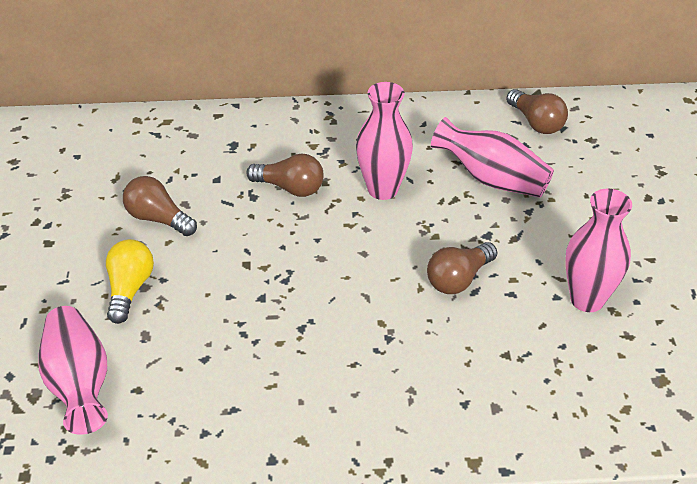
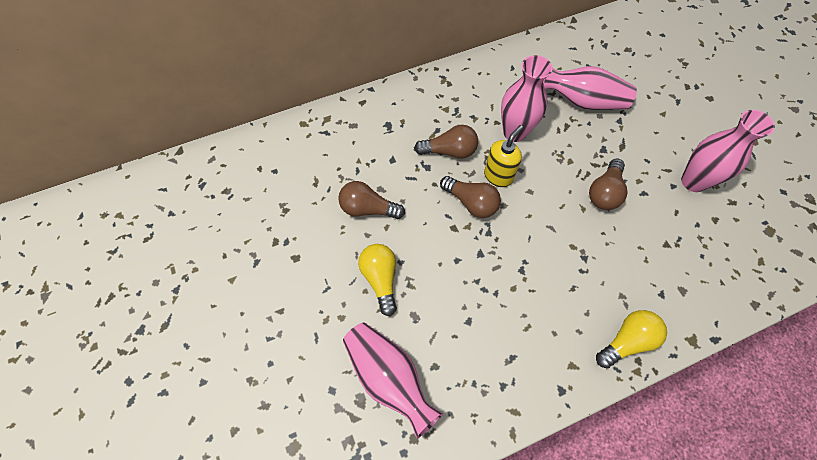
camera: 20 degrees left, 20 degrees up
(334, 227) = (498, 176): none -> yellow soap dispenser
(386, 436) = (626, 341): none -> yellow light bulb
(536, 122) = (586, 45): brown light bulb -> brown light bulb (471, 202)

